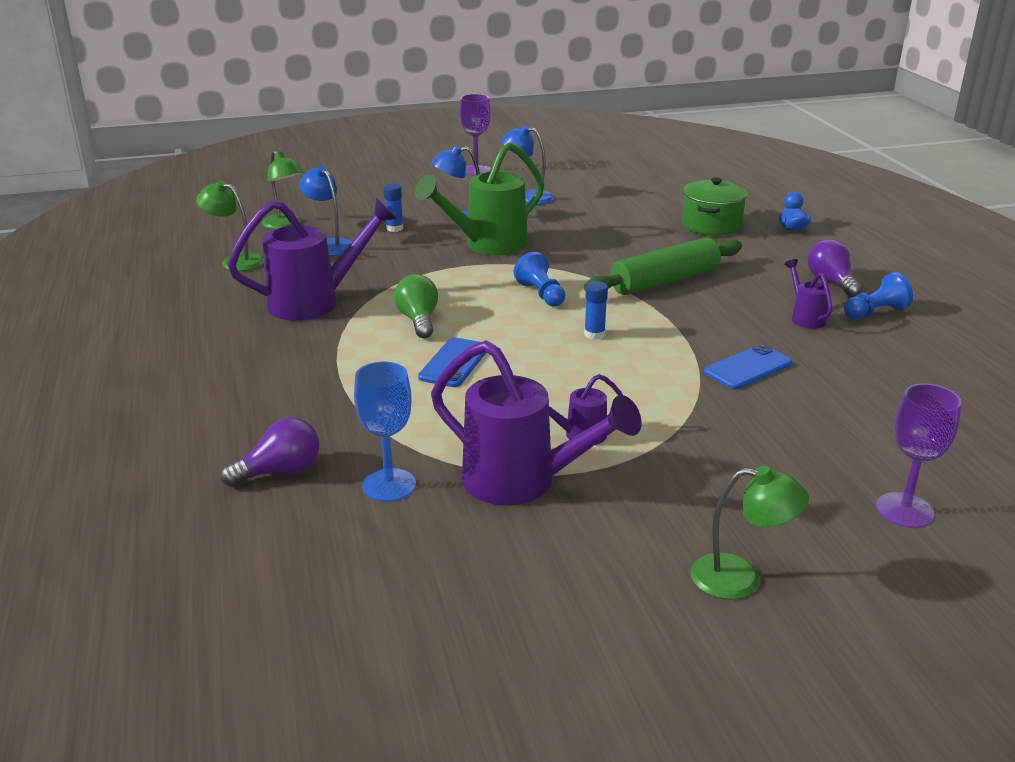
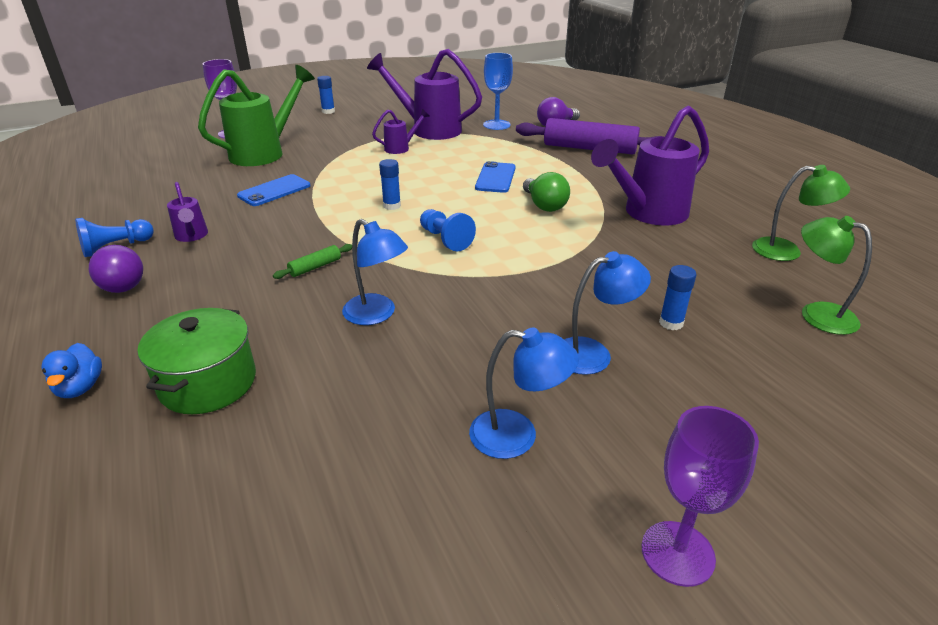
camera: 170 degrees right, 5 degrees up
(279, 405) = (589, 148): none -> purple rolling pin
(330, 245) = (718, 284): blue lamp -> blue lamp (377, 315)
(487, 246) = (530, 301): green watering can -> green watering can (265, 153)
(664, 281) = (315, 267): green rolling pin -> green rolling pin, size x0.41
(740, 579) = (328, 111): green lamp -> blue glue stick

